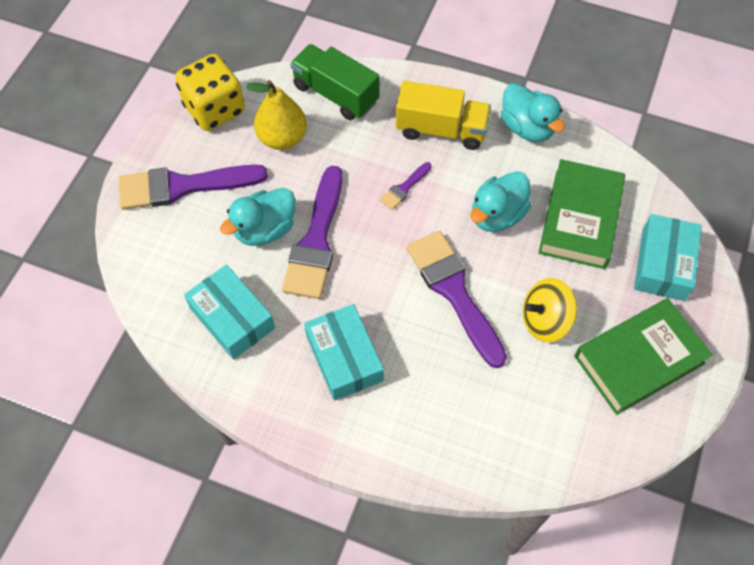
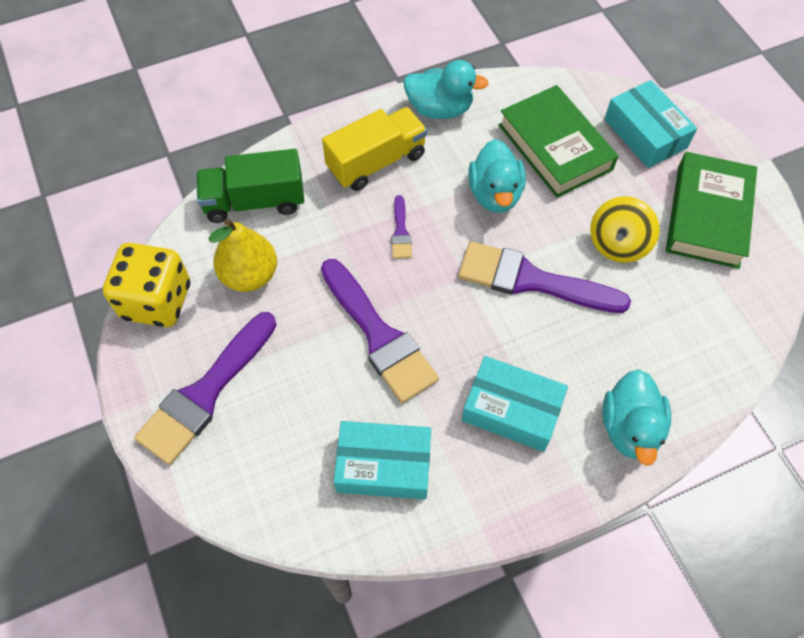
camera: 45 degrees left, 0 degrees up
(265, 229) = (324, 365): turquoise duck -> turquoise duck (629, 428)

